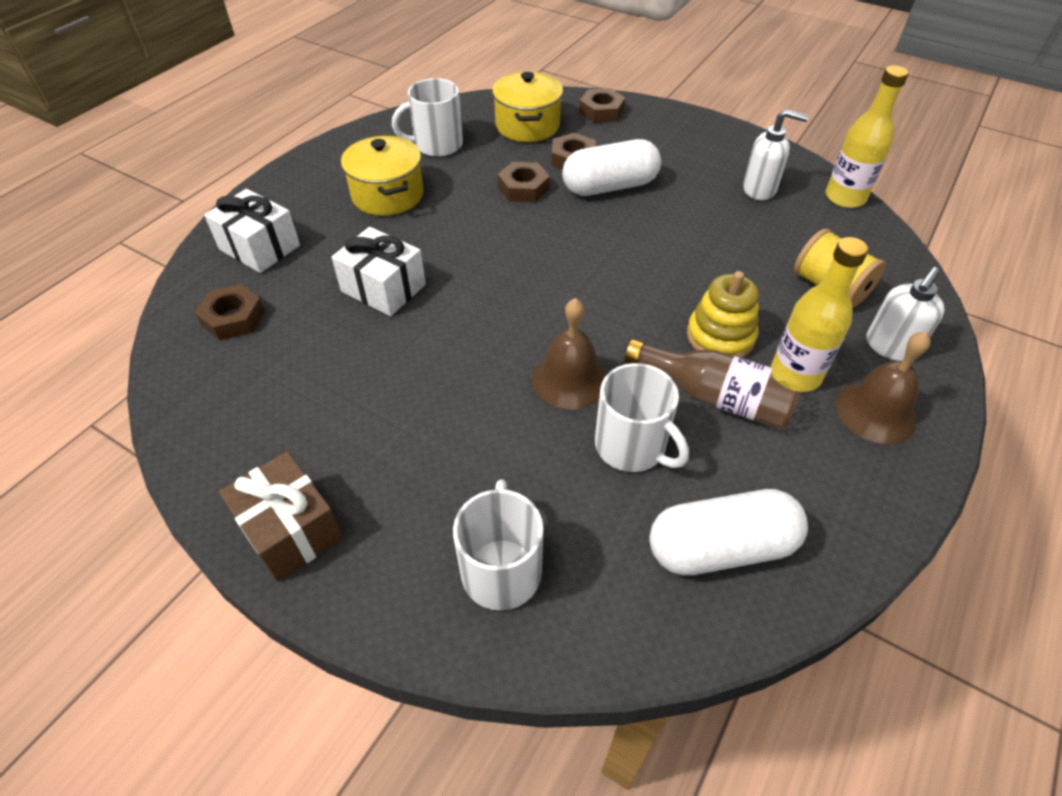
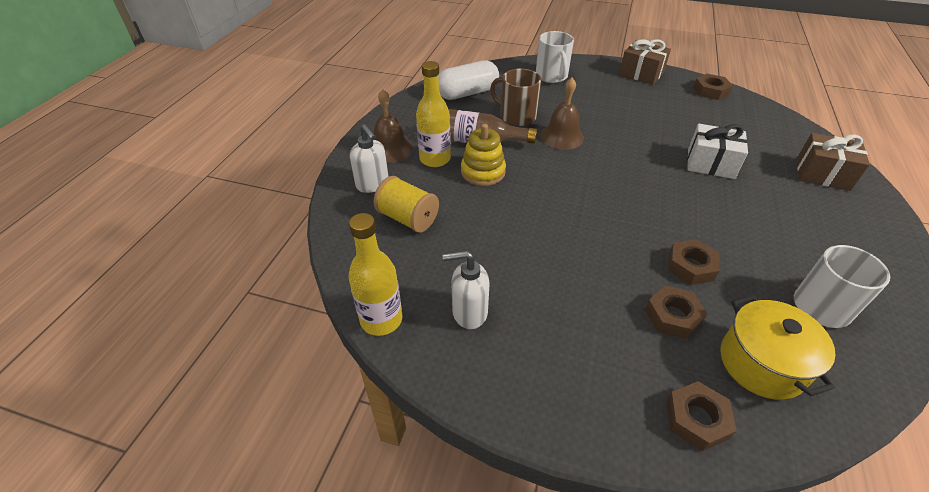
camera: 165 degrees right, 5 degrees down
(233, 318) = (773, 133): brown nut -> brown nut (710, 91)
(260, 247) = (822, 174): white gift -> brown gift
(387, 195) = (794, 234): yellow pot -> none
(609, 186) = (615, 285): white capsule -> none
(632, 446) = (516, 116): white mug -> brown mug
(890, 347) = (372, 184): white soap dispenser -> white soap dispenser turned 120 degrees clockwise

